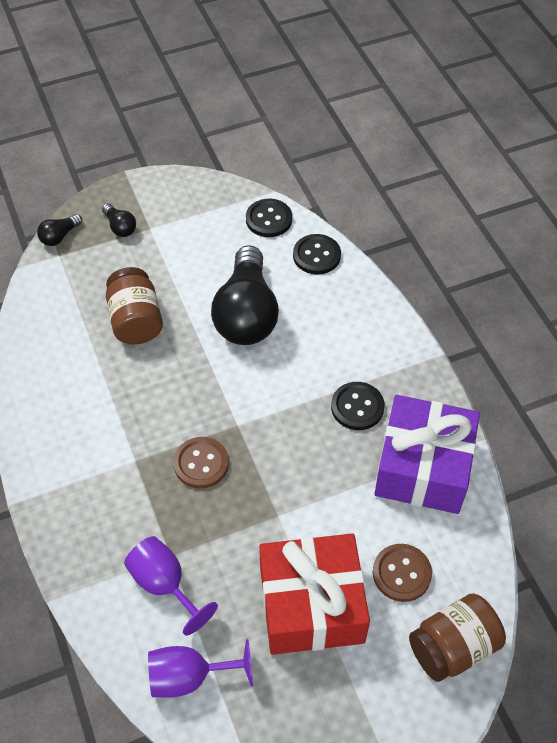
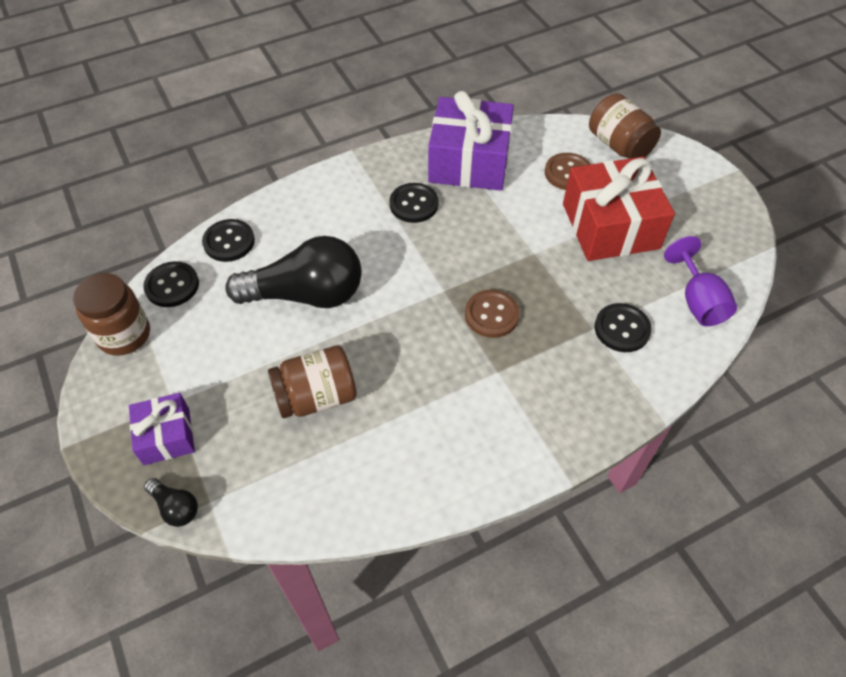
camera: 95 degrees left, 0 degrees up
(120, 227) = (166, 436): black light bulb -> purple gift
(165, 584) = (622, 329): purple goblet -> black button
(220, 193) = (124, 335): none -> brown jar

